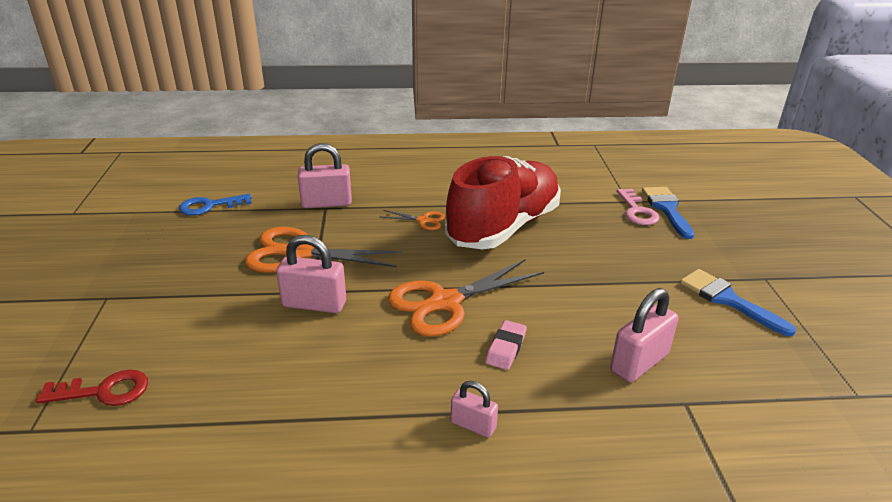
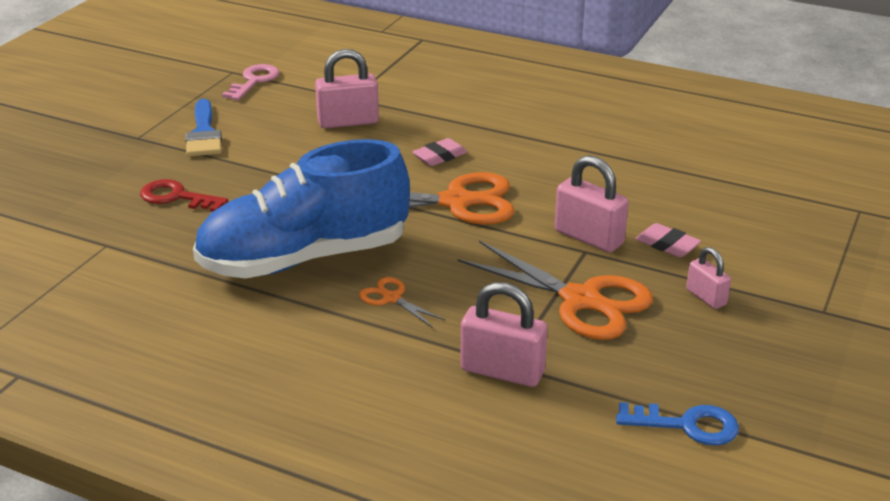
camera: 150 degrees left, 0 degrees up
(104, 391) = (803, 220): red key -> red key (177, 197)
(243, 318) = (667, 245): none -> pink eraser
(473, 425) = (512, 126): pink padlock -> pink padlock (706, 297)
(503, 227) = (304, 258): red shoe -> blue shoe
(637, 211) = (122, 229): pink key -> pink key (254, 81)
(667, 209) = (84, 221): blue brush -> none

